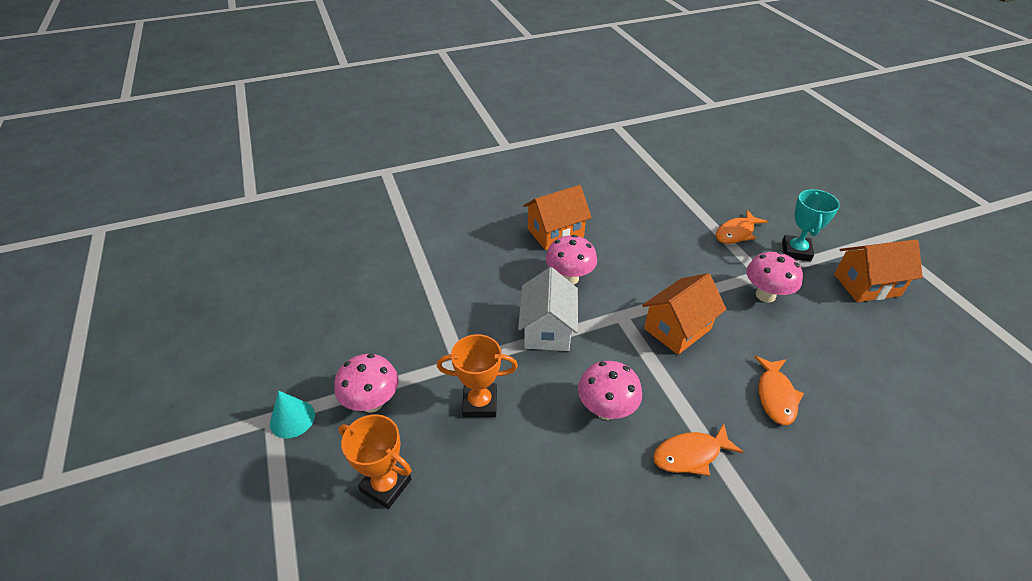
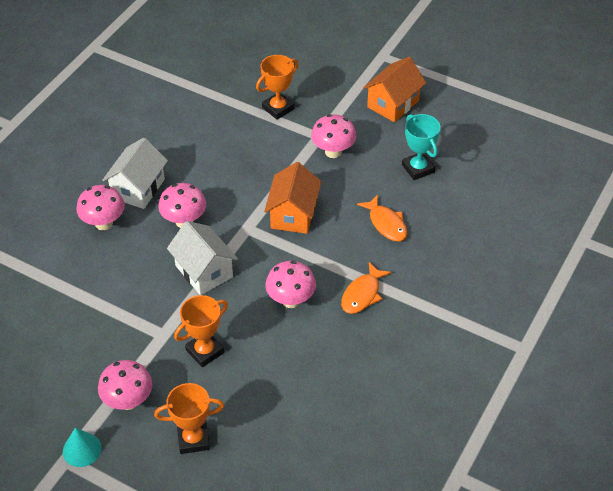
camera: 40 degrees left, 5 degrees up
(503, 243) = (104, 223): none -> pink mushroom
(555, 233) = (138, 189): orange house -> white house
(736, 233) = (278, 108): orange fish -> orange trophy
(796, 251) = (330, 101): turquoise trophy -> turquoise trophy (418, 168)

